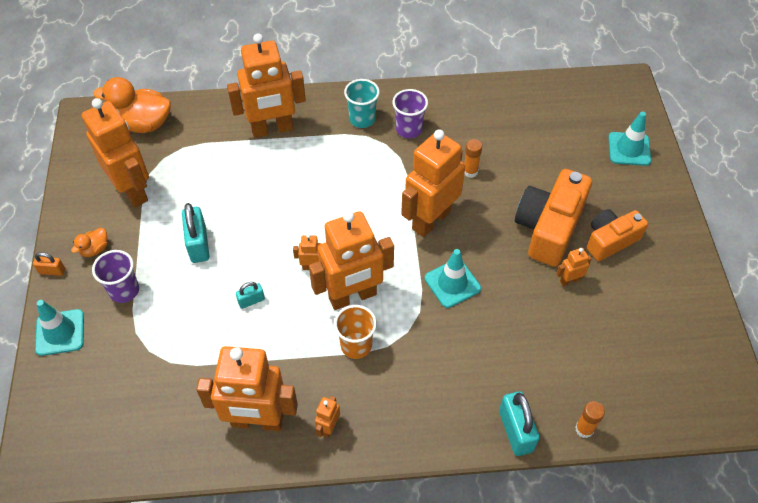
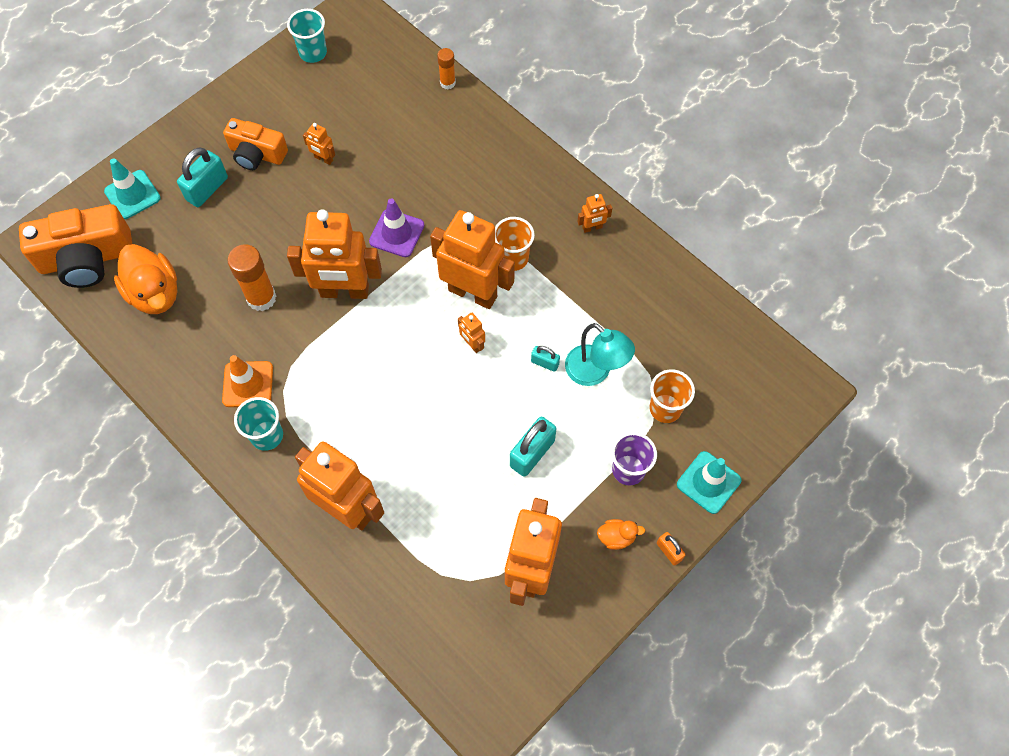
camera: 130 degrees left, 10 degrees up
(136, 350) = (665, 408): none -> orange cup
(143, 124) = (445, 646): orange duck -> orange duck (155, 293)
(210, 327) = (595, 372): none -> turquoise lamp
(257, 421) = (632, 275): orange robot -> none
(409, 129) = (248, 384): purple cup -> orange traffic cone
(452, 283) = (397, 233): turquoise traffic cone -> purple traffic cone
(470, 171) = (261, 298): orange glue stick -> orange glue stick, size x1.72
(515, 431) = (486, 119): turquoise padlock -> turquoise padlock (207, 189)
(548, 228) = (279, 202): orange camera -> orange camera (86, 259)
(701, 344) = (313, 53): none -> turquoise cup

